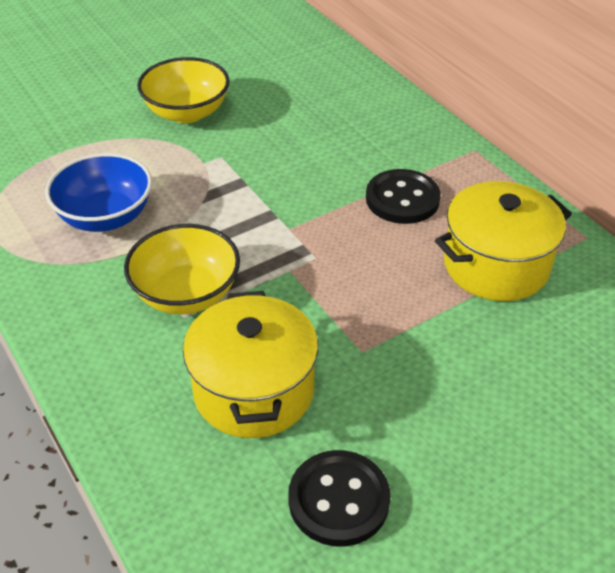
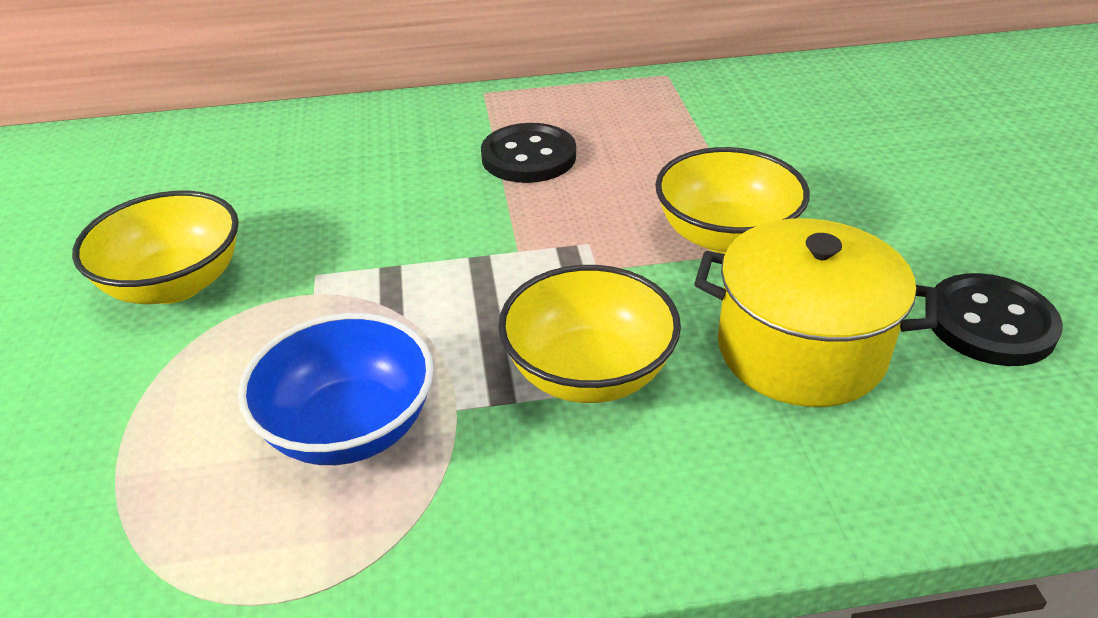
camera: 65 degrees left, 5 degrees down
(365, 325) = (725, 236): none -> yellow bowl
(496, 265) = (676, 131): yellow pot -> none

